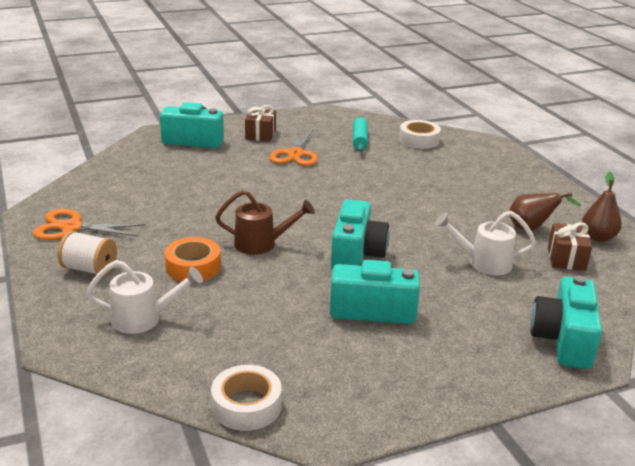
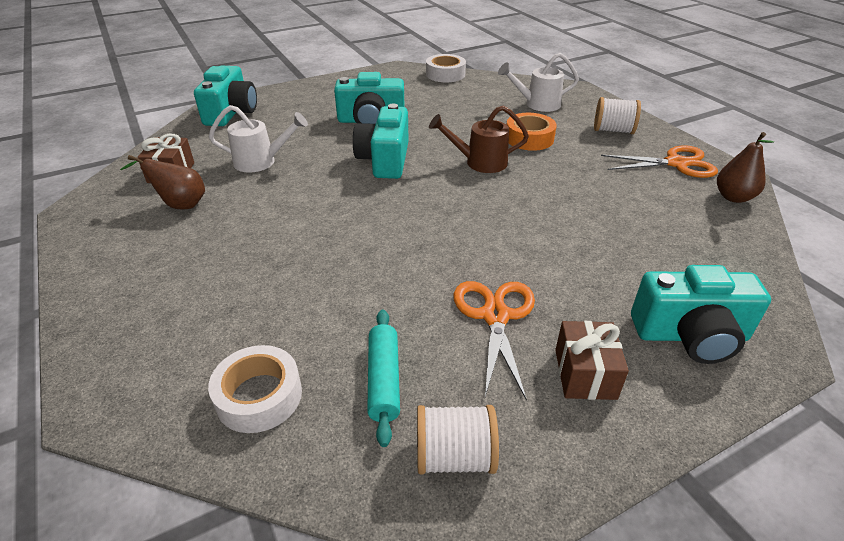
camera: 175 degrees right, 10 degrees up
(331, 121) = (454, 456): none -> white spool
(598, 237) = (109, 200): brown pear -> brown pear (733, 197)

